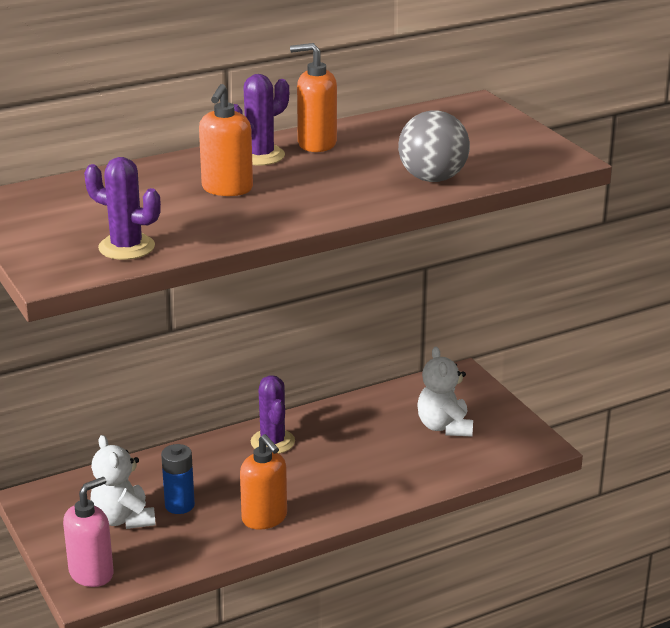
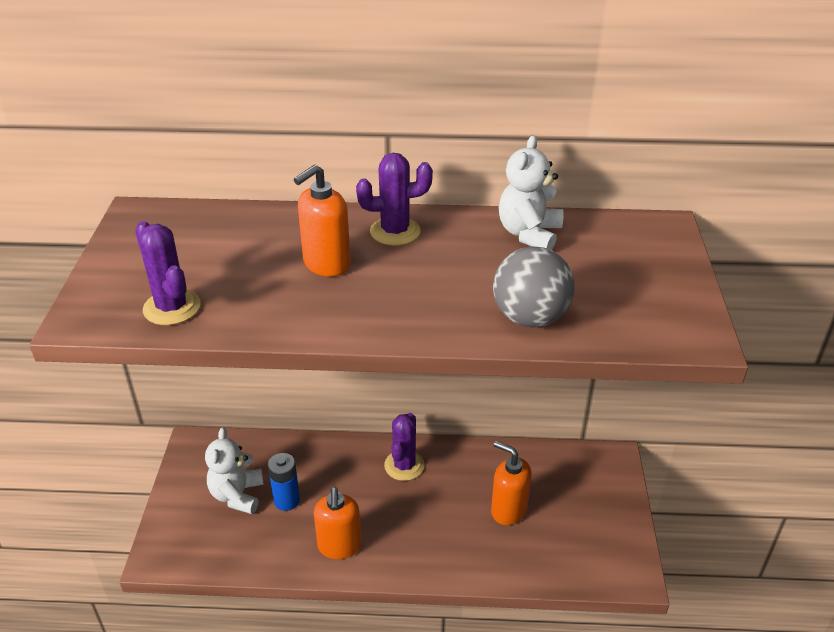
camera: 30 degrees right, 10 degrees up
(92, 573) = (174, 541): pink soap dispenser -> none
(316, 144) = (460, 233): orange soap dispenser -> orange soap dispenser (508, 510)
(444, 427) = (559, 512): white teddy bear -> white teddy bear (529, 234)

